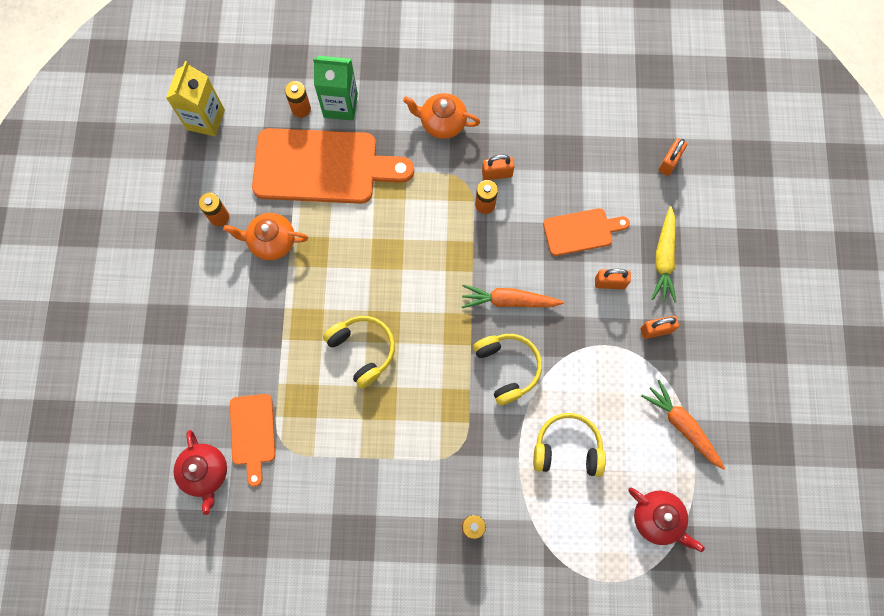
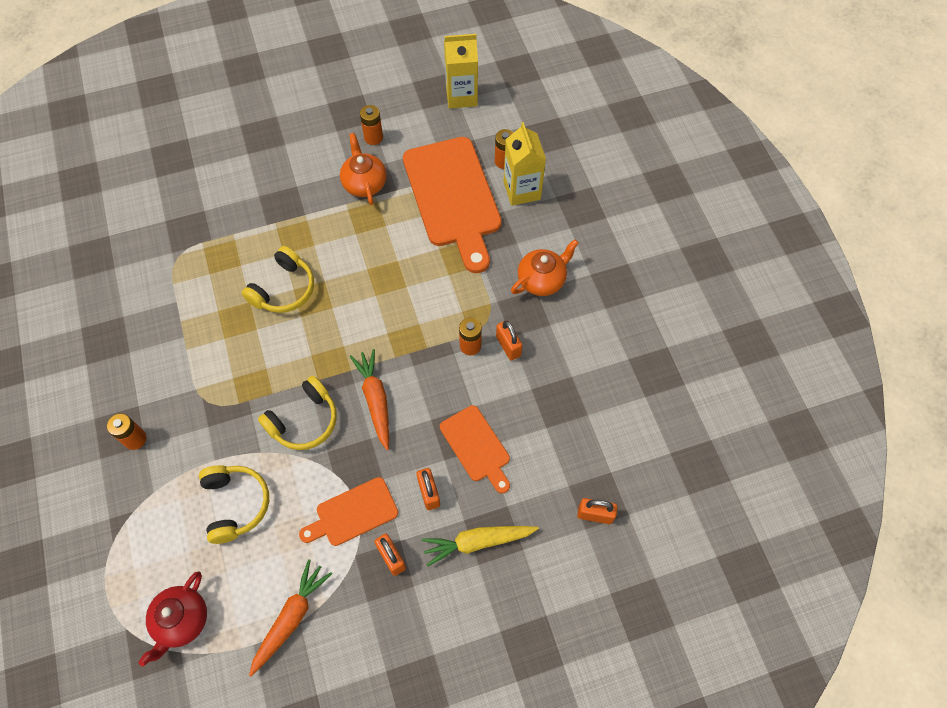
camera: 70 degrees right, 10 degrees down
(205, 472) = (138, 208): red teapot -> none
(252, 433) = (182, 230): orange cutting board -> orange cutting board (353, 513)
(340, 105) = (522, 190): green carton -> yellow carton
(442, 123) = (542, 280): orange teapot -> orange teapot turned 60 degrees clockwise

